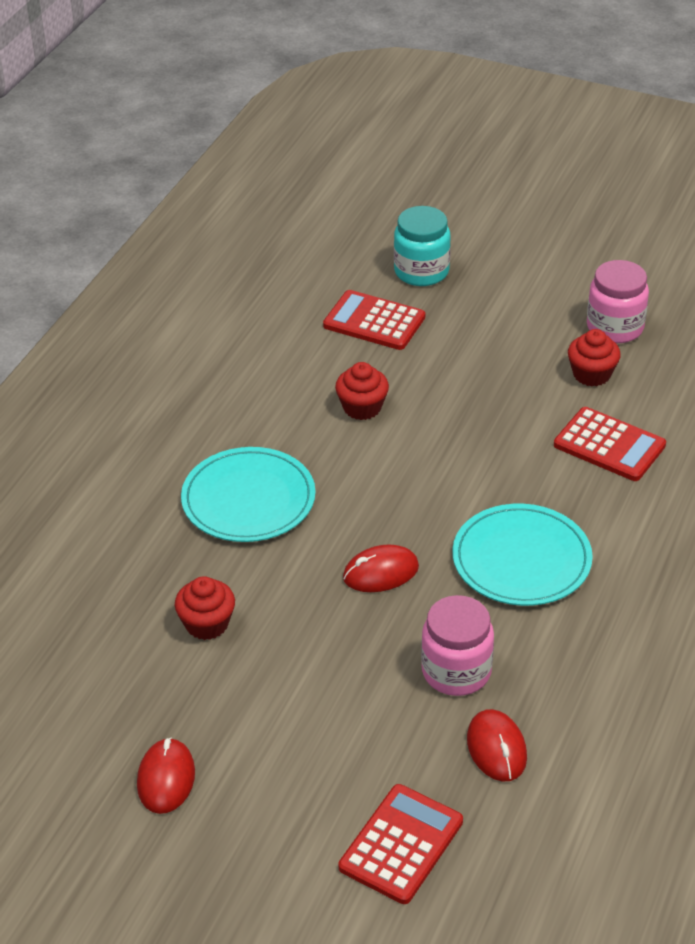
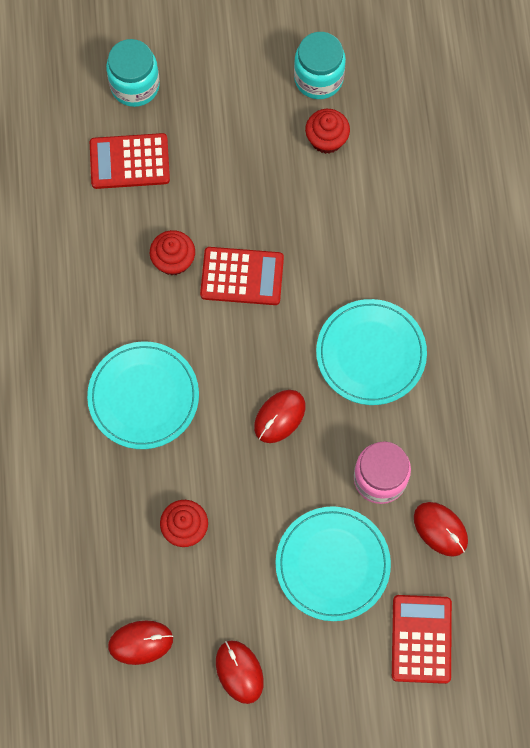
camera: 30 degrees left, 30 degrees up
(80, 703) = (140, 642): none -> red mouse
(346, 726) = (332, 564): none -> turquoise plate
(609, 445) = (376, 209): red calculator -> red calculator (242, 276)
(615, 327) = (318, 78): pink jar -> turquoise jar

